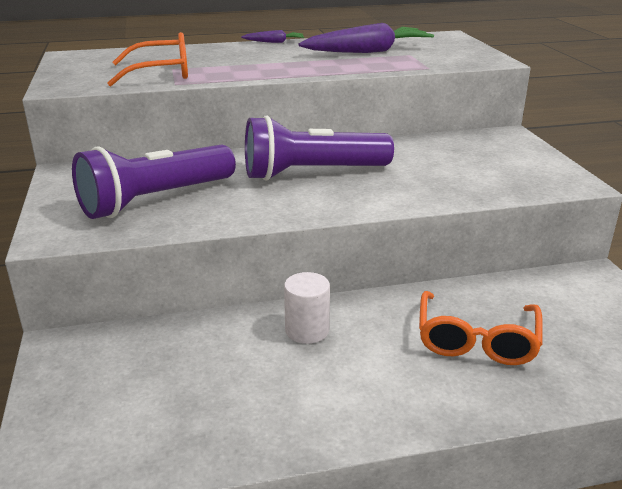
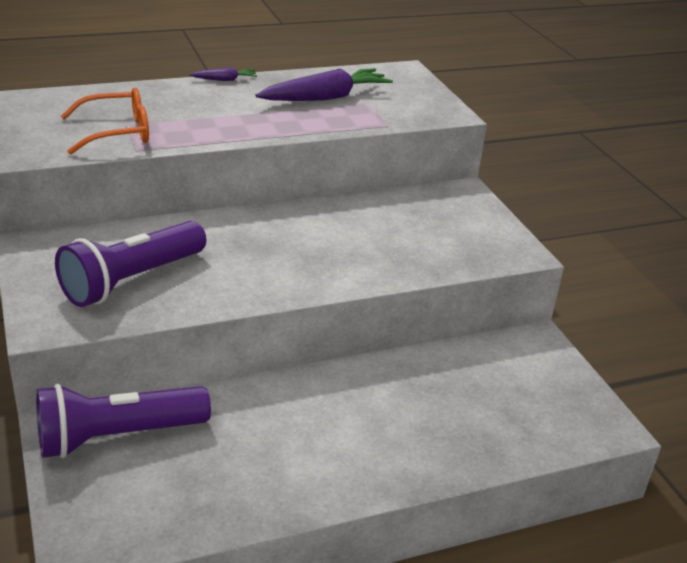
camera: 10 degrees left, 5 degrees up
(307, 330) = (284, 404): white cylinder -> none
(312, 173) = (278, 244): purple flashlight -> purple flashlight (117, 437)
(476, 340) = (433, 409): orange glasses -> none

